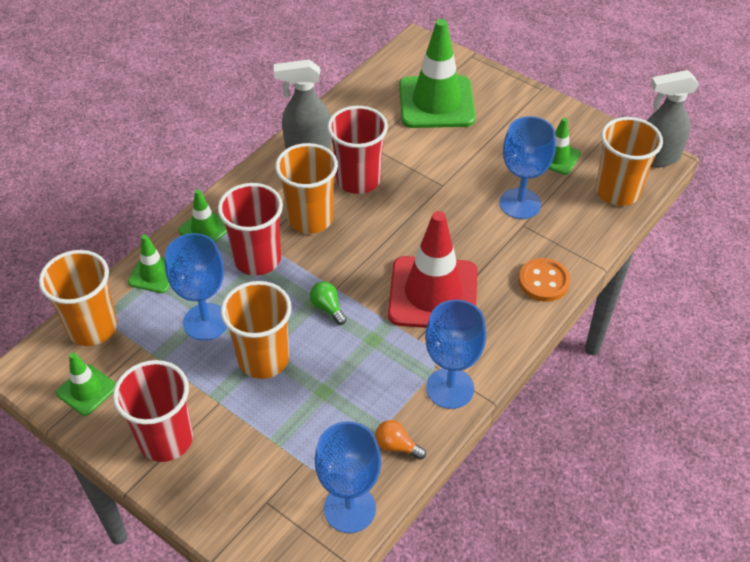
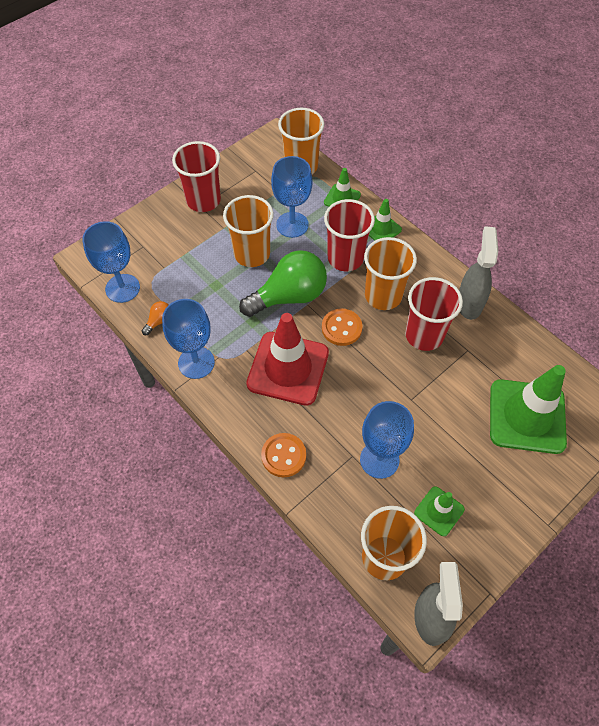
camera: 100 degrees right, 10 degrees up
(86, 390) = (251, 164): green traffic cone -> none
(327, 307) = (289, 296): green light bulb -> green light bulb, size x2.44
(365, 251) = (341, 328): none -> orange button

